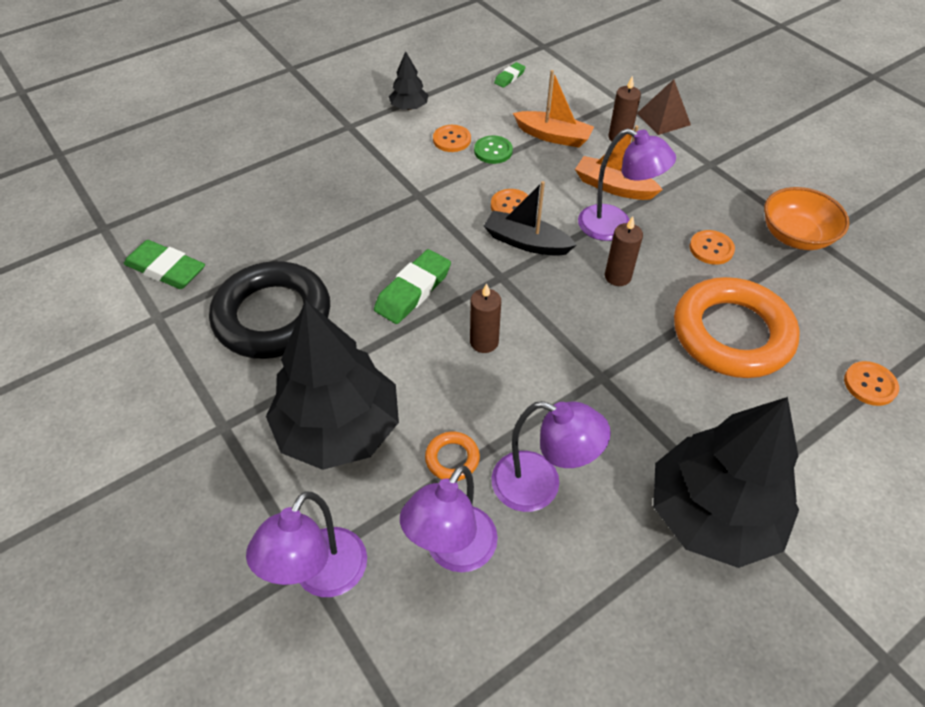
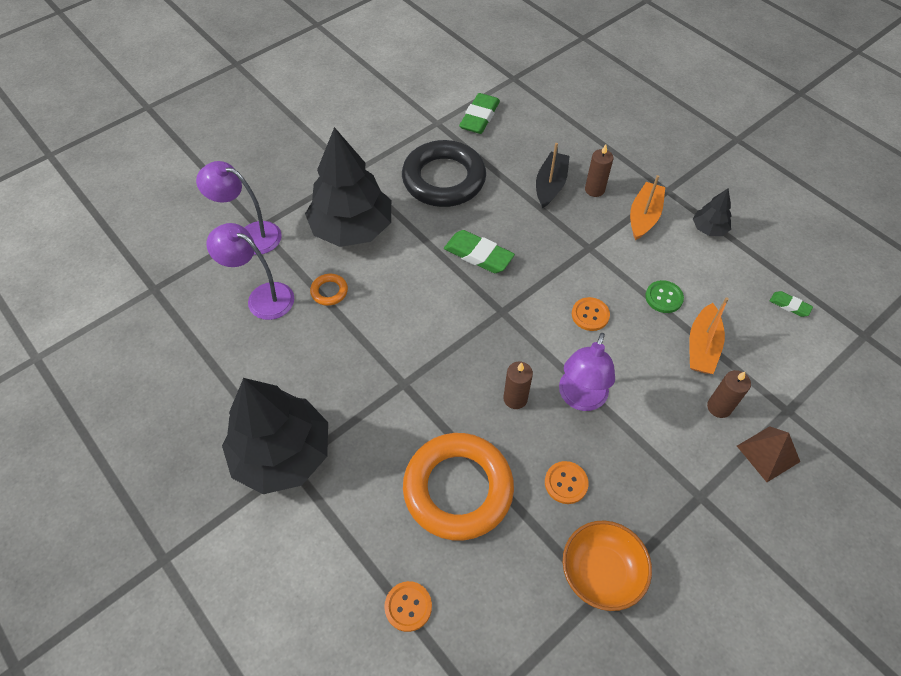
camera: 85 degrees right, 5 degrees up
(452, 140) = (670, 265): orange button -> none
(484, 342) = (432, 304): brown candle -> brown candle (594, 190)
(526, 242) = (546, 328): black boat -> black boat (550, 185)
(540, 486) = (307, 343): purple lamp -> none
(613, 187) = (637, 399): orange boat -> orange boat (644, 216)

